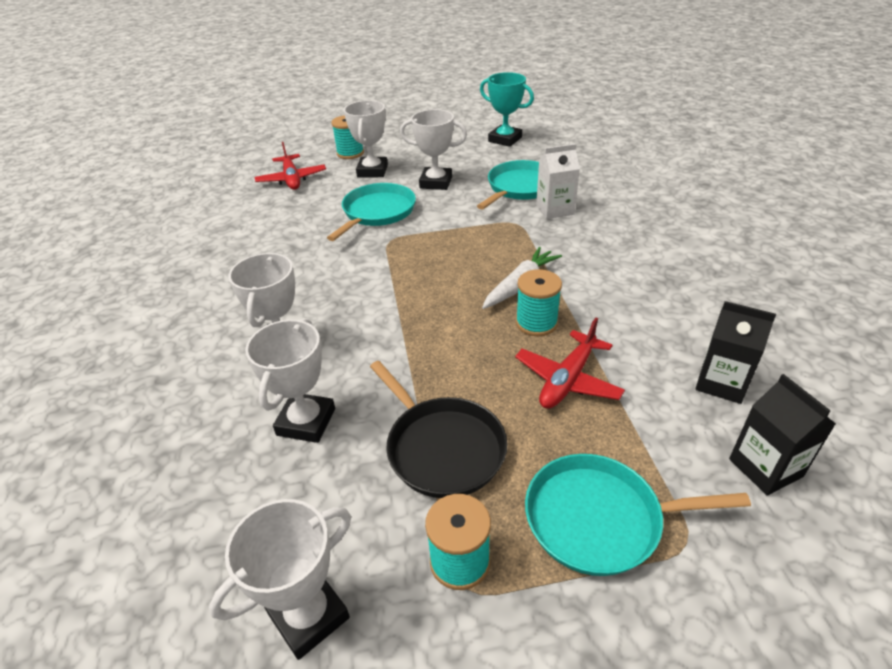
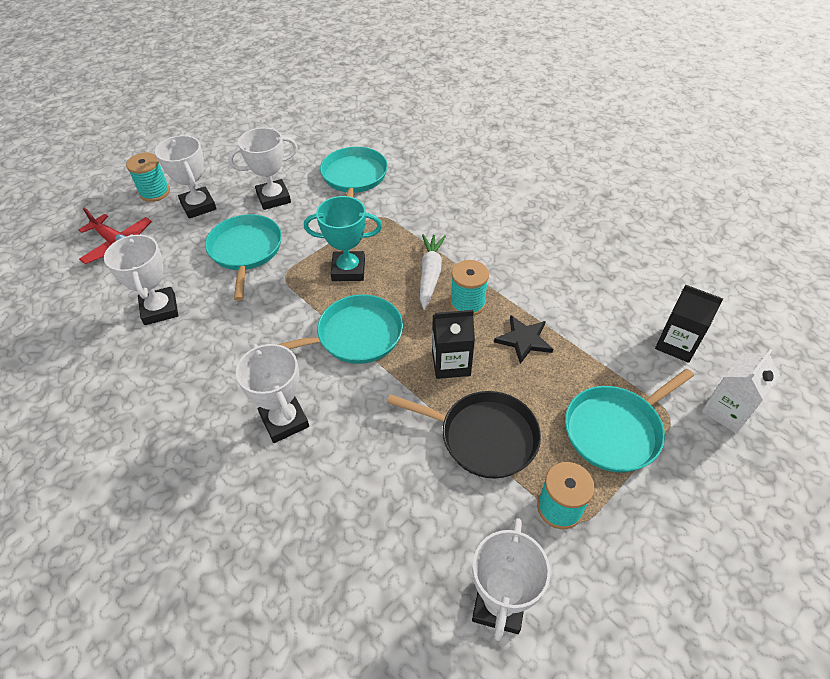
camera: 35 degrees left, 10 degrees up
(306, 422) = (366, 473): white trophy -> white trophy (160, 309)
(404, 307) = (355, 335): none -> turquoise pan
(505, 139) = (298, 128): turquoise trophy -> turquoise trophy (348, 270)
(555, 209) = (400, 191): white carton -> white carton (726, 411)
(567, 380) = (524, 340): red plane -> black star
(721, 383) = (615, 295): black carton -> black carton (451, 363)

